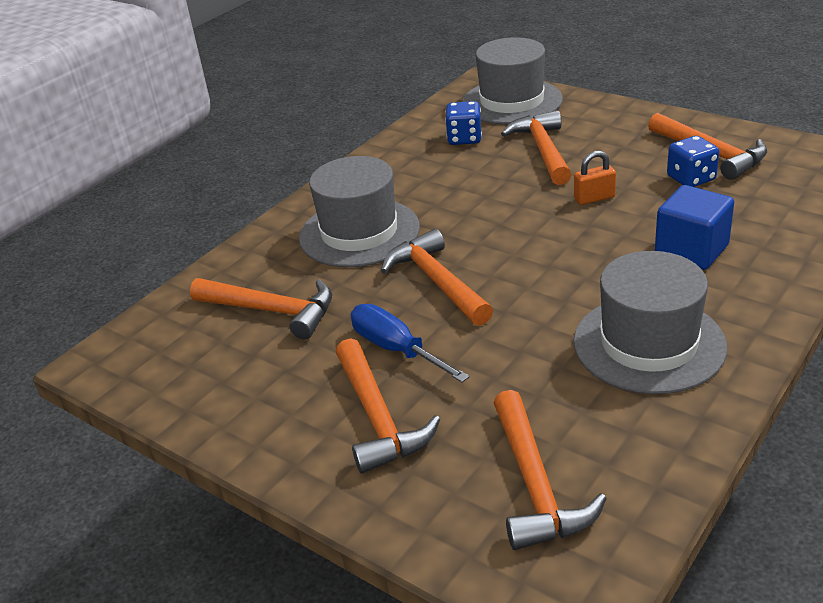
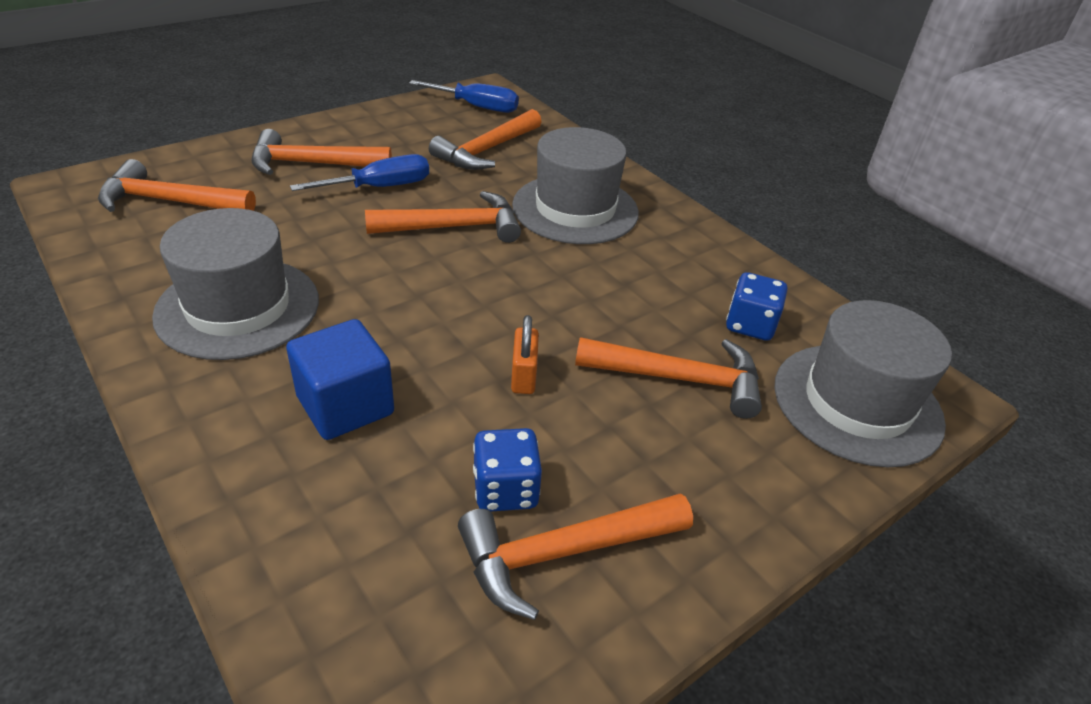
camera: 100 degrees right, 5 degrees up
(158, 353) = (476, 107): none -> blue screwdriver

